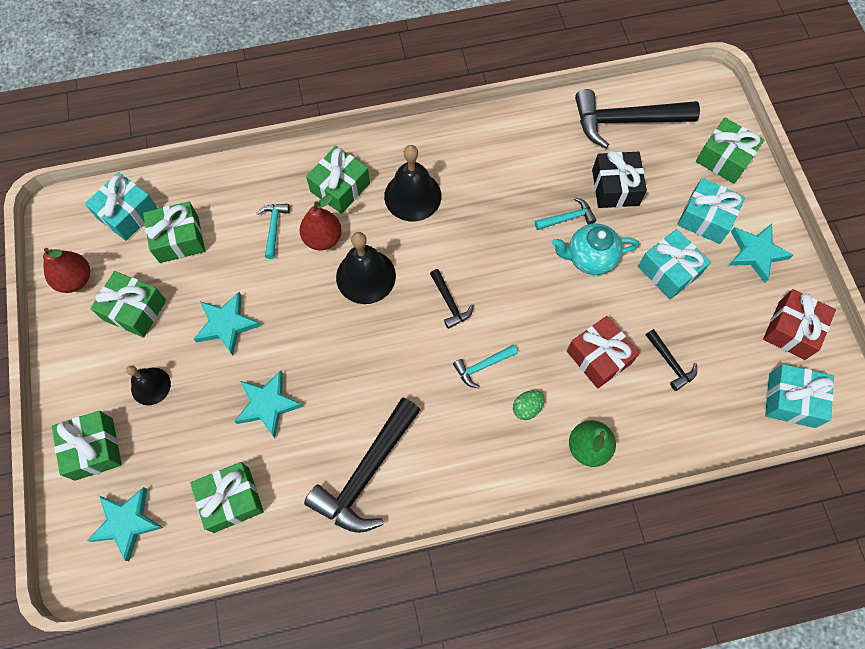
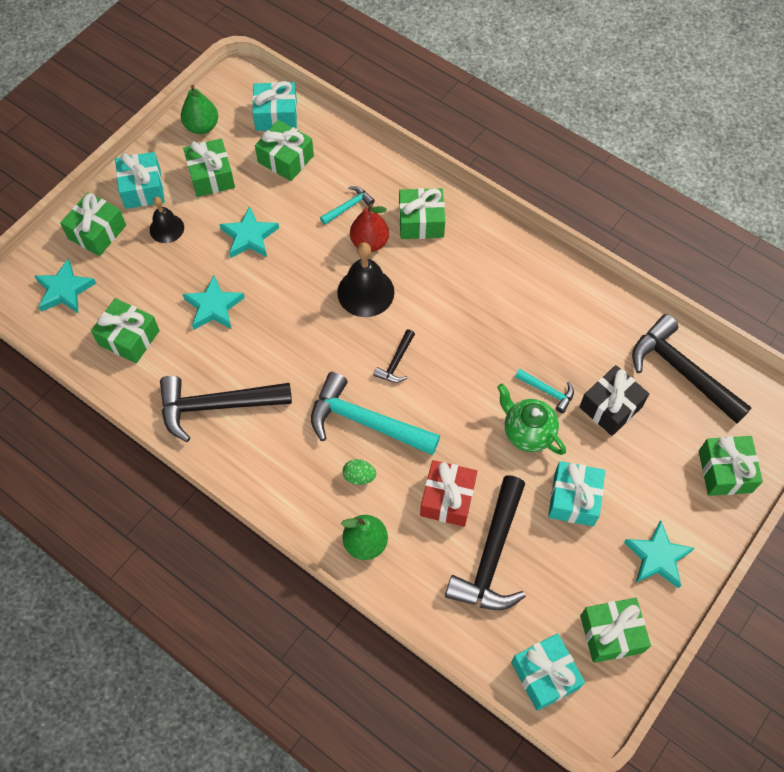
camera: 50 degrees right, 5 degrees down
(75, 280) = (202, 126): red pear -> green pear
(412, 196) = (460, 272): black bell -> none
(482, 366) = (365, 421): turquoise hammer -> turquoise hammer, size x2.11
(589, 258) = (527, 432): turquoise teapot -> green teapot
(670, 363) = (491, 556): black hammer -> black hammer, size x2.11
(705, 218) = (651, 495): turquoise gift -> turquoise gift (143, 188)
(791, 330) = (611, 634): red gift -> green gift

